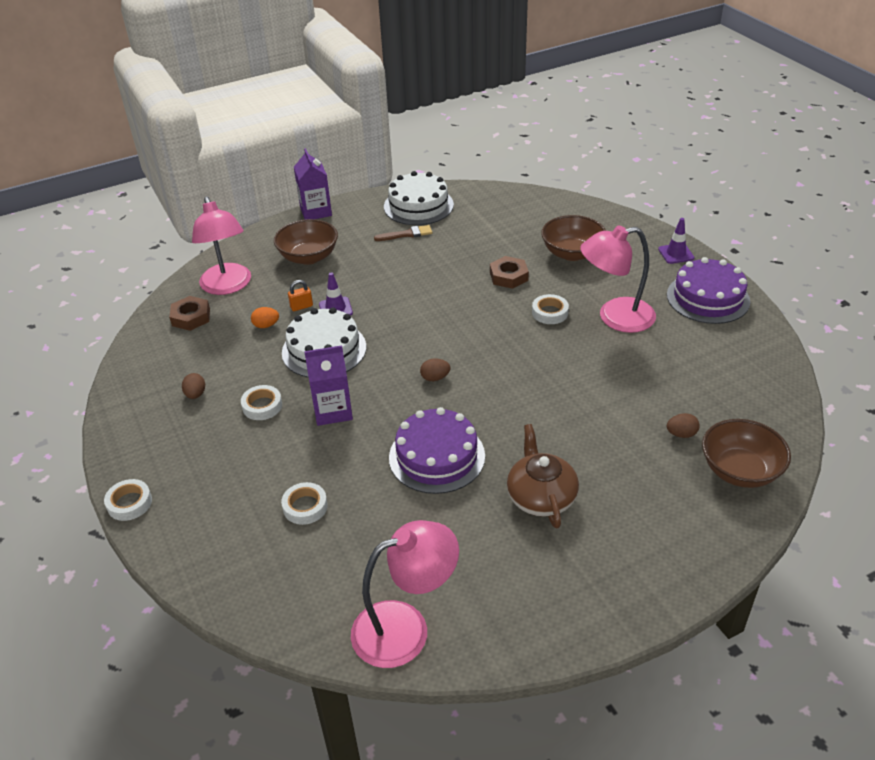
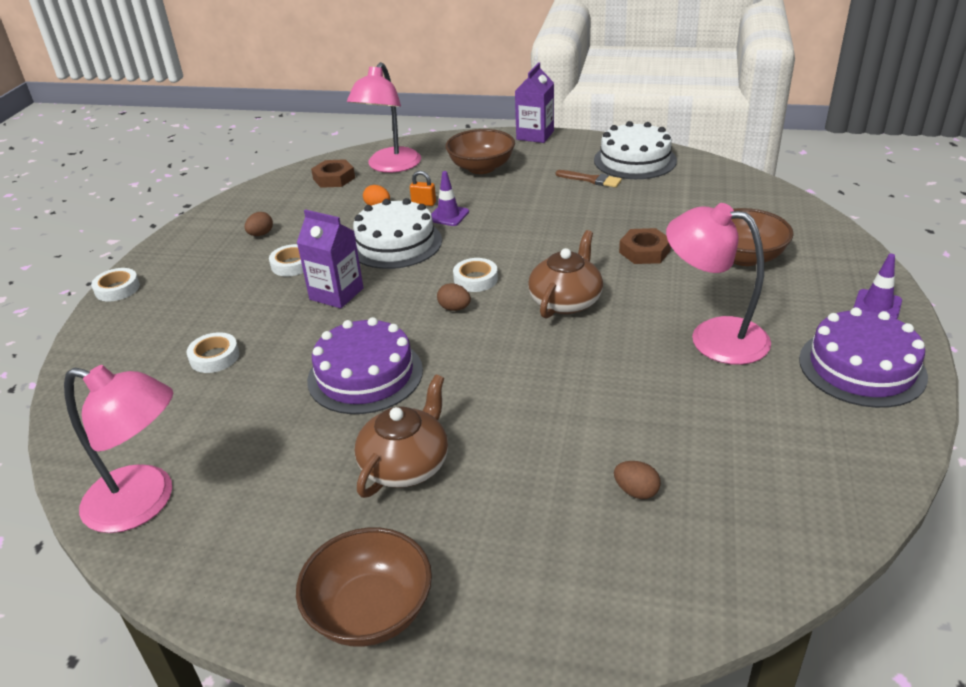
camera: 40 degrees right, 5 degrees down
(502, 336) = (566, 301): none -> brown teapot
(550, 312) = (644, 301): white tape -> white tape (475, 279)
(740, 470) = (657, 572): brown bowl -> brown bowl (370, 611)

